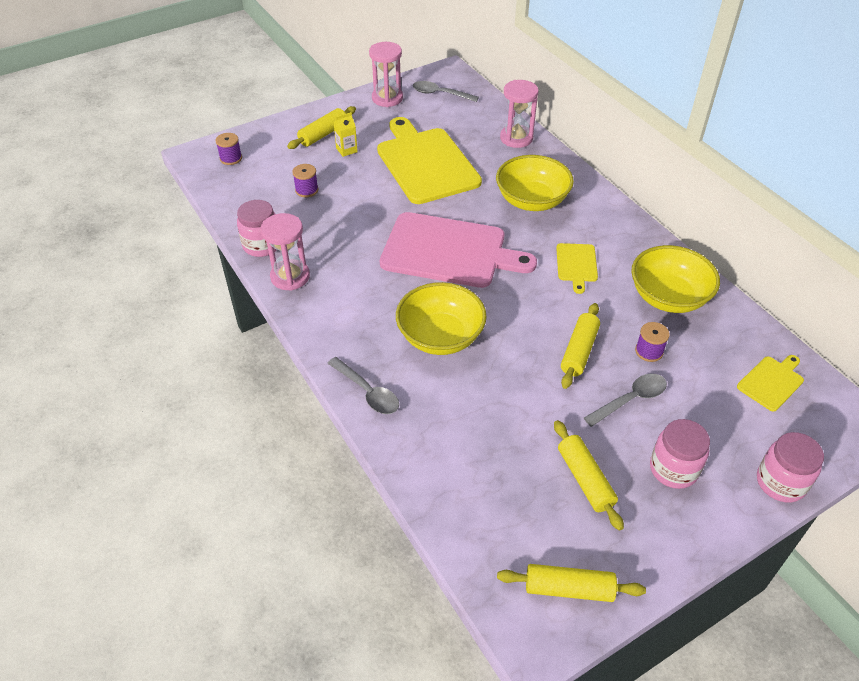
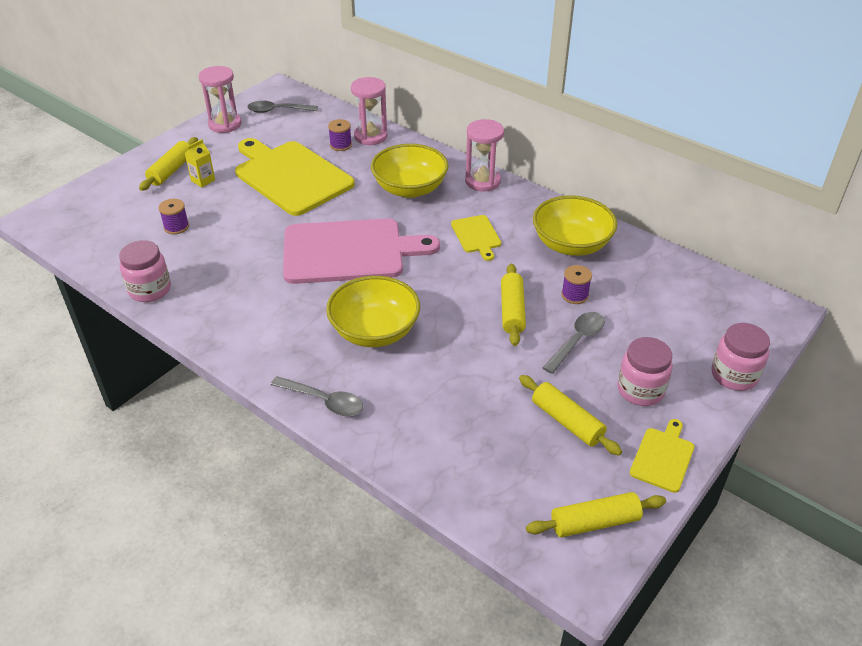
camera: 20 degrees left, 5 degrees down
(231, 158) = (78, 213): purple spool -> purple spool (341, 145)
(290, 277) = (194, 313): pink hourglass -> pink hourglass (482, 181)
(771, 382) = (690, 294): yellow cutting board -> yellow cutting board (663, 457)

